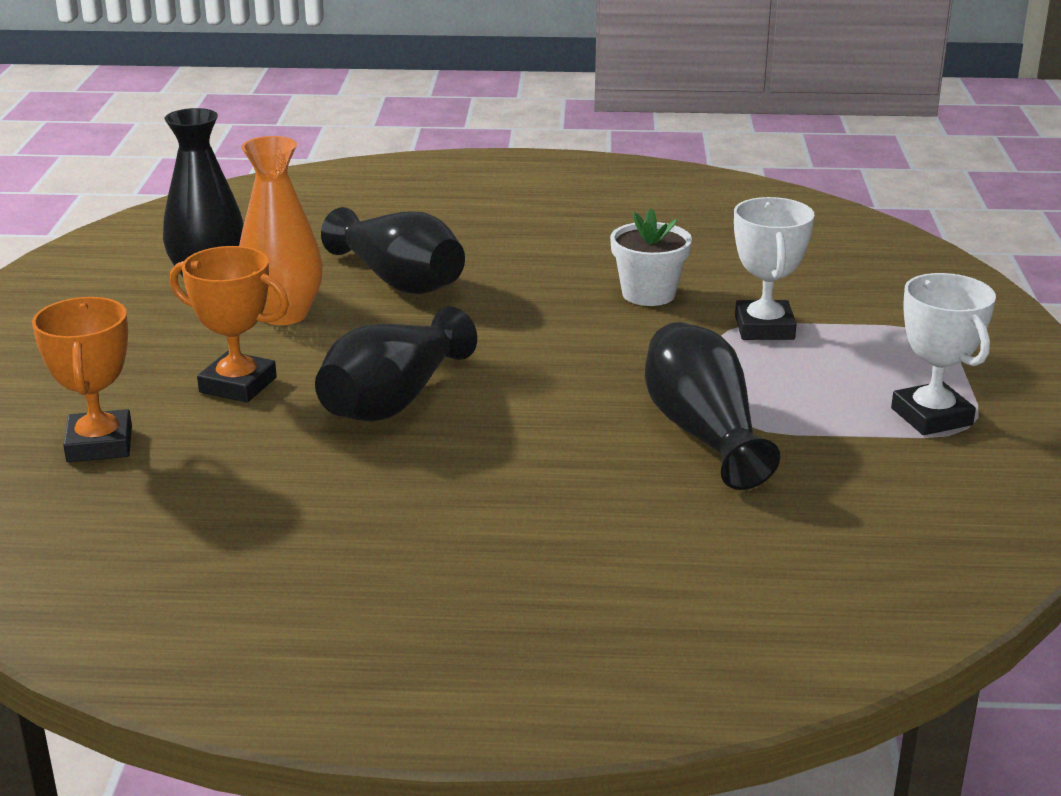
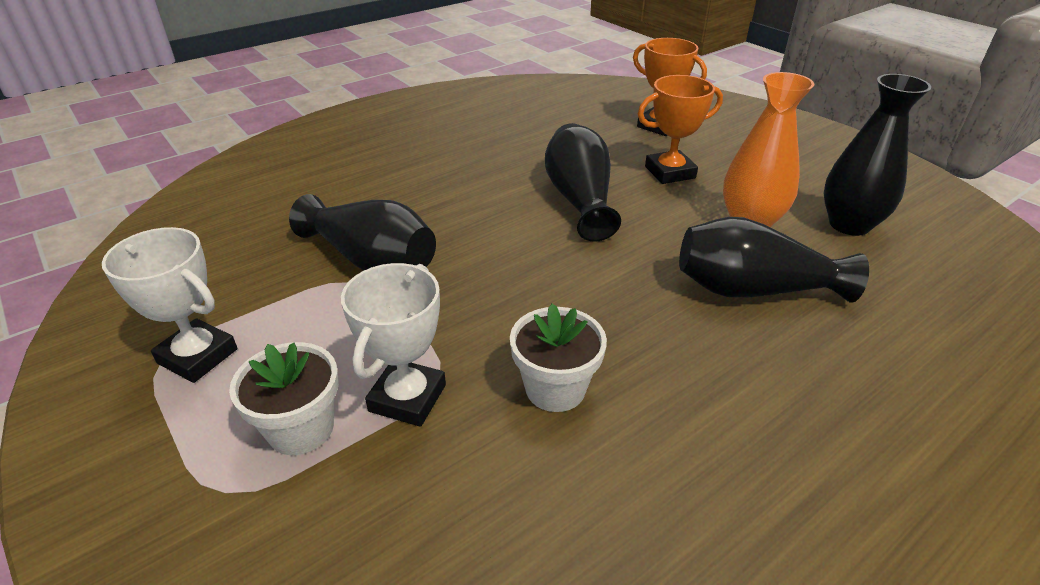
camera: 140 degrees right, 10 degrees up
(764, 328) = (407, 398): white trophy -> white trophy turned 60 degrees clockwise
(859, 341) = (301, 429): none -> white flower pot

